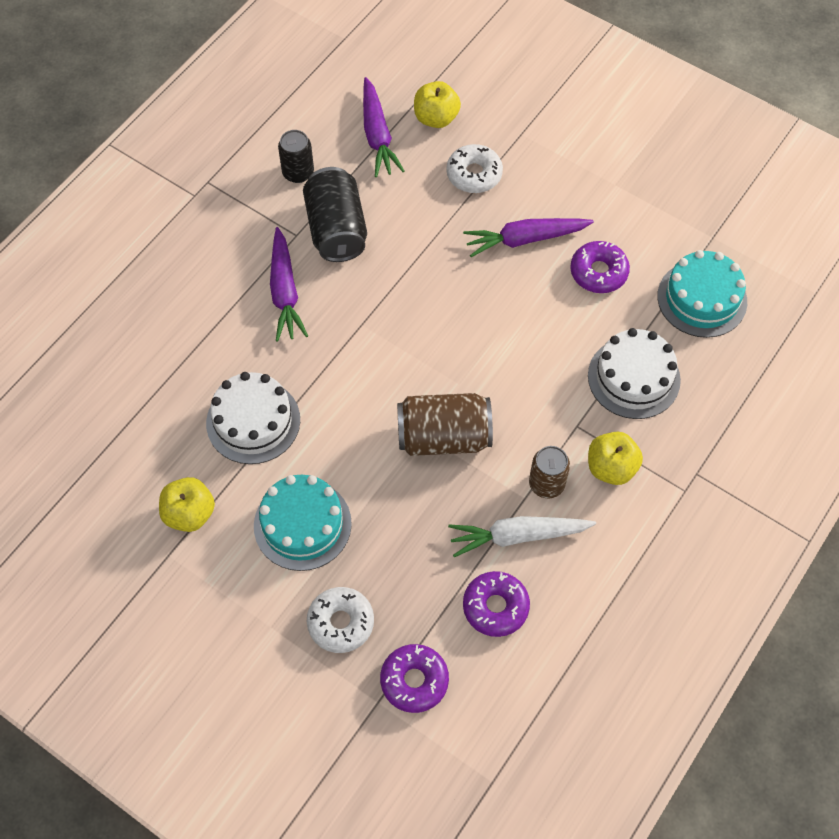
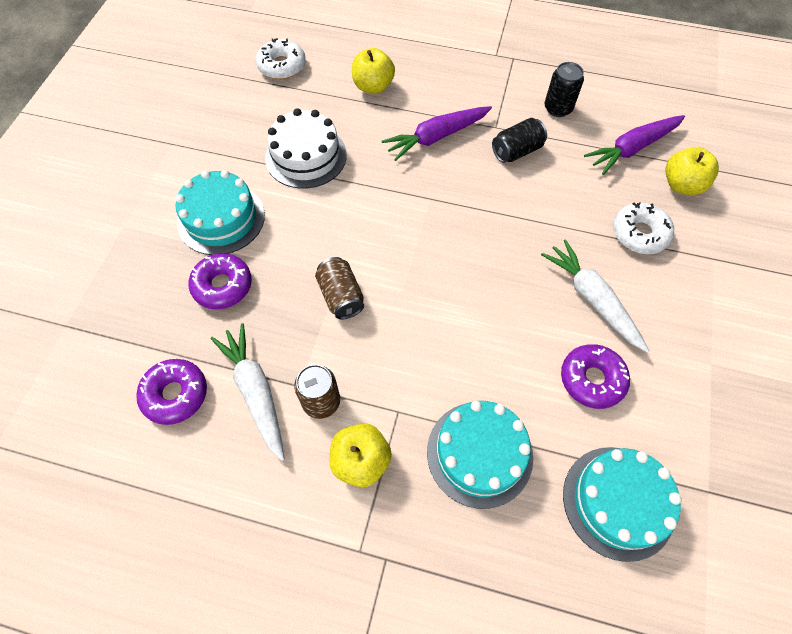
camera: 70 degrees right, 0 degrees up
(189, 514) = (210, 144): yellow apple -> yellow apple (373, 86)
(336, 229) = (516, 151): black can -> black can, size x0.61
(341, 623) = (135, 274): white donut -> white donut (282, 66)
(414, 681) = (89, 348): purple donut -> purple donut (222, 286)
(443, 437) = (341, 296): brown can -> brown can, size x0.61
(525, 239) = (592, 299): purple carrot -> white carrot
(634, 378) = (479, 453): white cake -> turquoise cake

